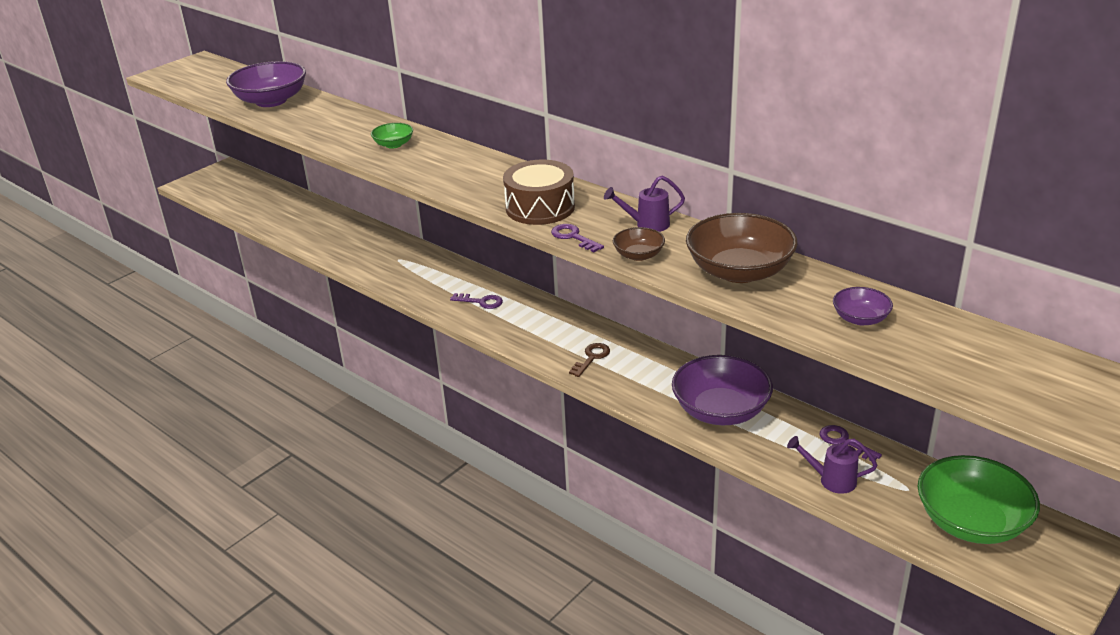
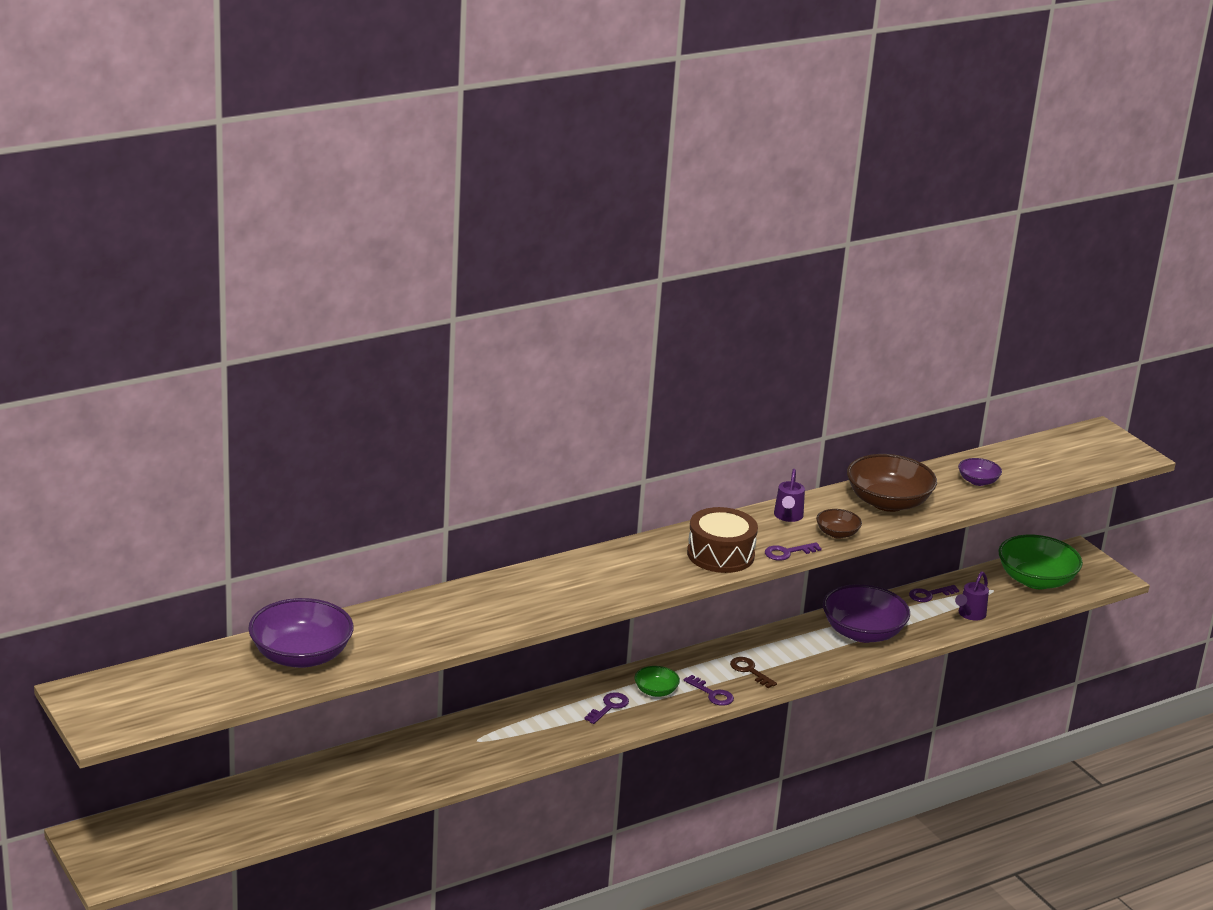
camera: 75 degrees left, 5 degrees down
(393, 144) = (512, 599): green bowl -> green bowl (655, 691)
(537, 346) = (712, 694): none -> purple key

